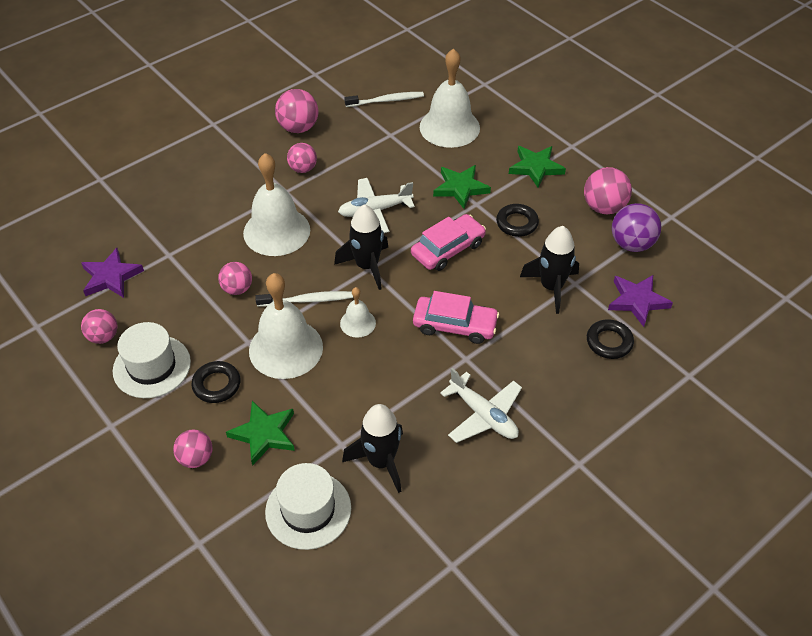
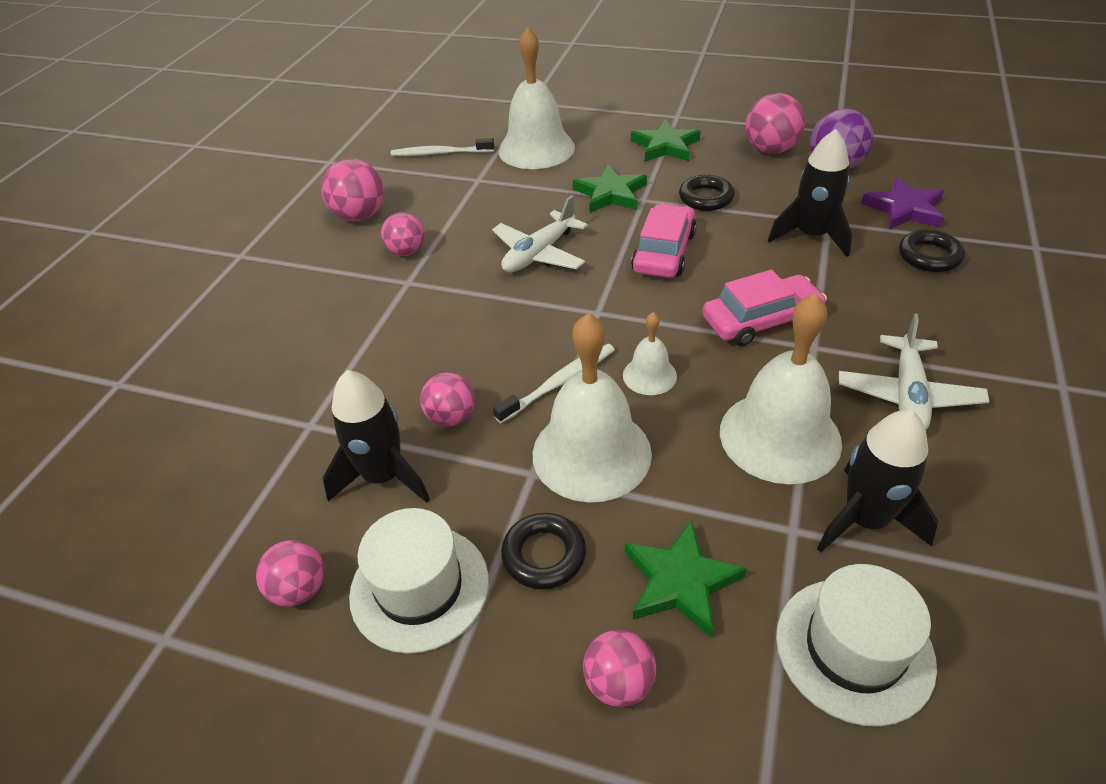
camera: 30 degrees left, 5 degrees down
(111, 277) = (241, 498): purple star -> none
(276, 231) = (439, 328): white bell -> white bell (780, 436)
(367, 266) = (592, 311): black rocket -> black rocket (383, 476)
(386, 100) = (440, 153): white toothbrush -> white toothbrush turned 135 degrees counterclockwise
(483, 415) = (907, 395): white plane -> white plane turned 90 degrees clockwise

